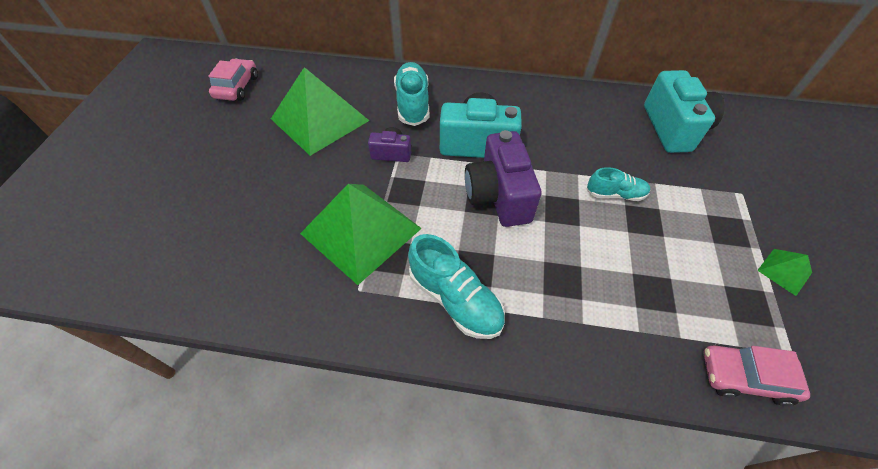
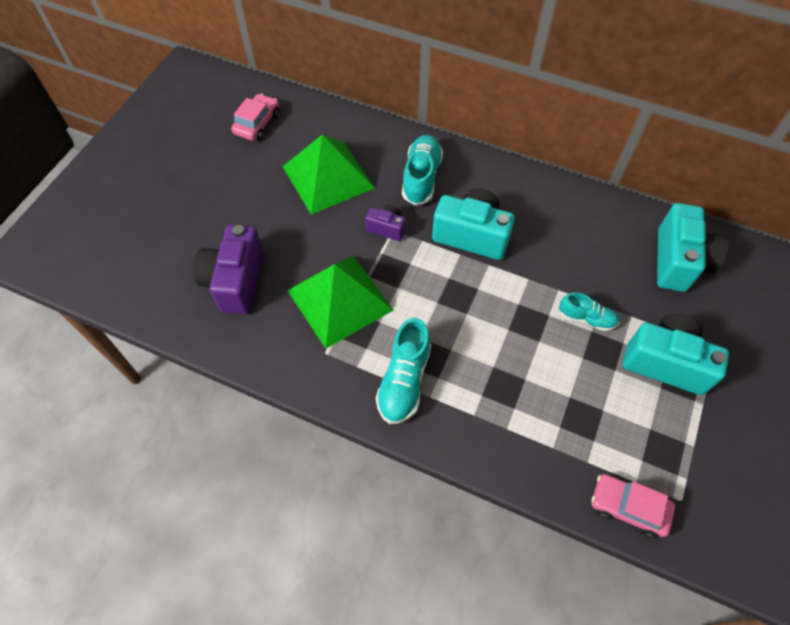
camera: 15 degrees right, 5 degrees up
(455, 299) = (404, 381): turquoise shoe -> turquoise shoe turned 45 degrees clockwise
(498, 196) = (473, 294): purple camera -> purple camera (235, 281)
(706, 217) = (665, 362): none -> turquoise camera
(784, 271) = (715, 430): green pyramid -> none

